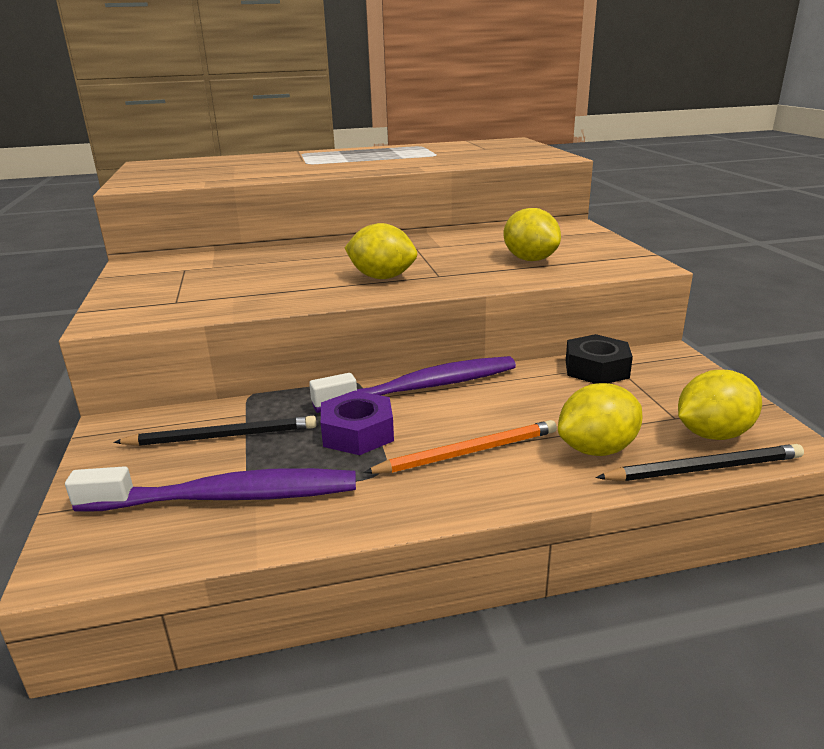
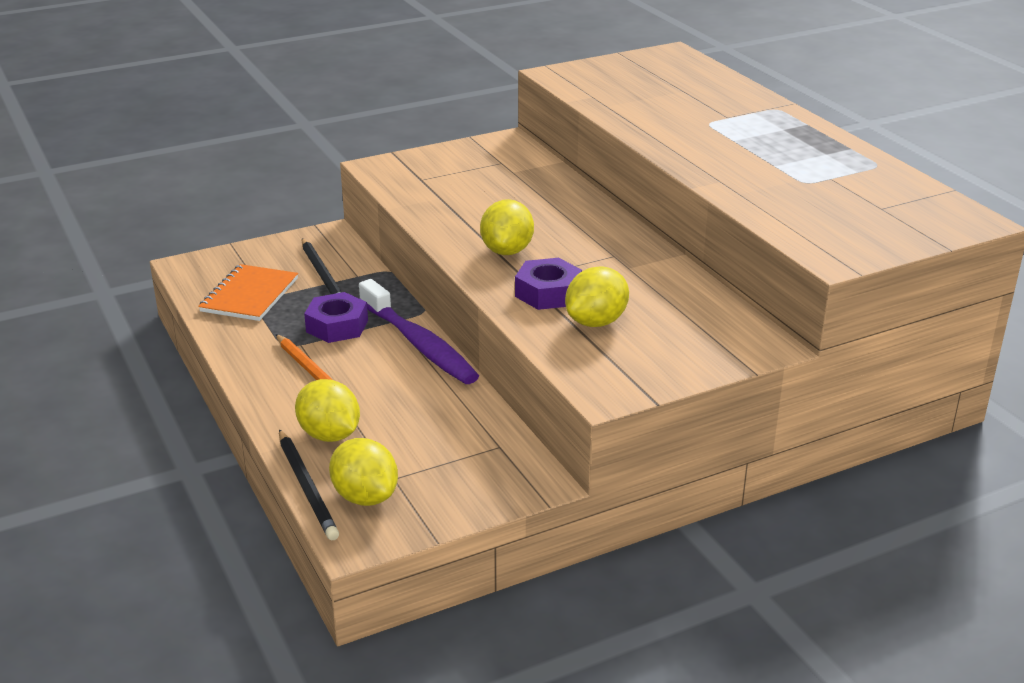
camera: 75 degrees right, 5 degrees up
(228, 497) = (249, 295): purple toothbrush -> orange notebook
(473, 269) = (548, 293): none -> purple nut
(596, 369) = (485, 434): black nut -> none

